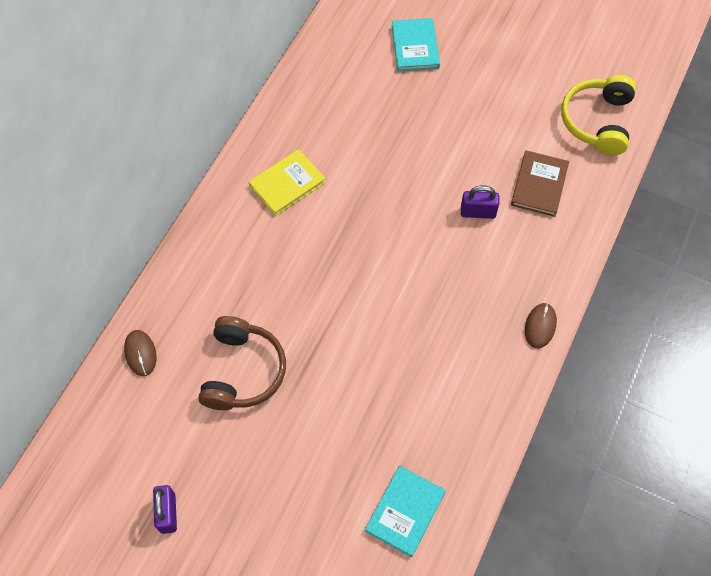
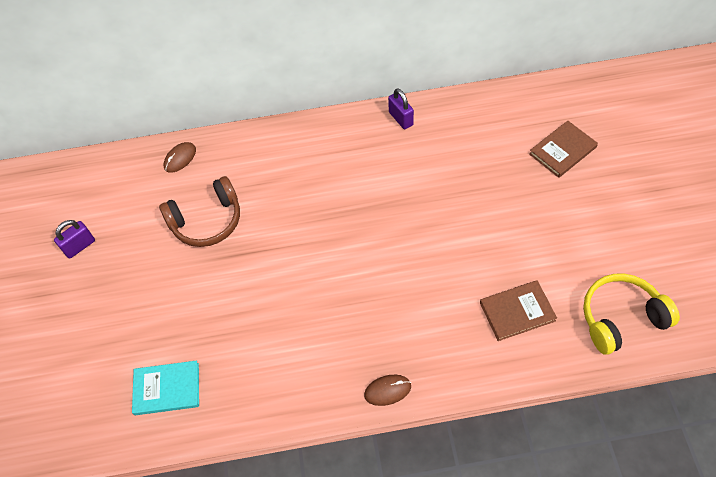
camera: 60 degrees right, 5 degrees down
(287, 184) = (371, 151): yellow book -> none
(415, 47) = (562, 151): turquoise book -> brown book
(478, 212) = (453, 284): purple padlock -> purple padlock (401, 118)

